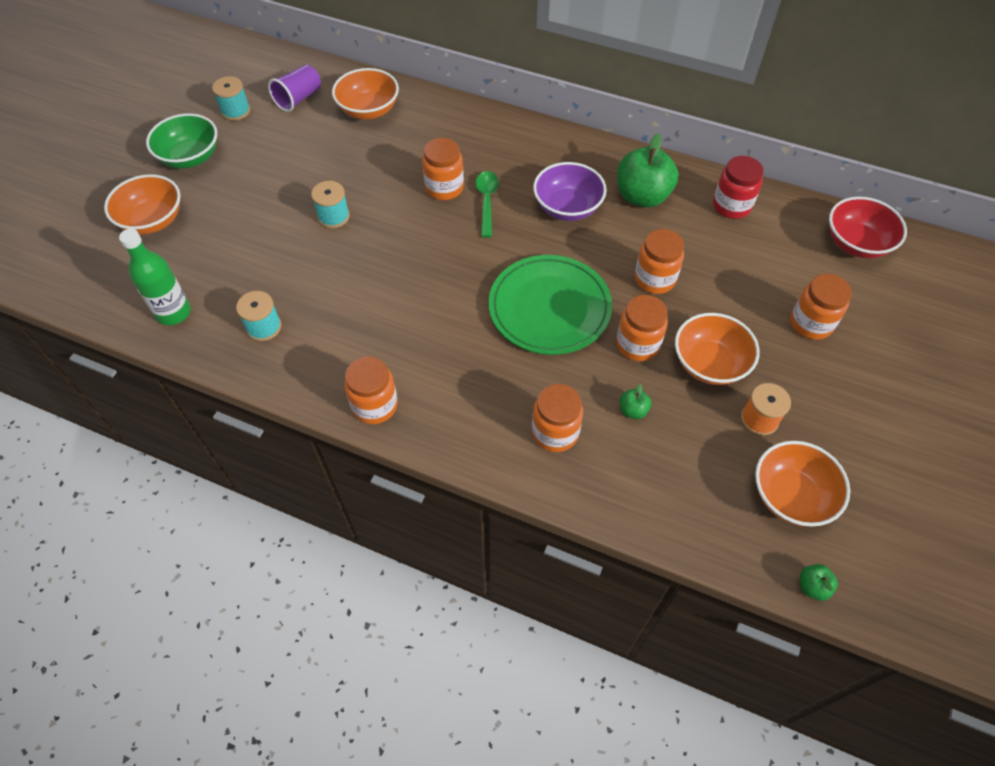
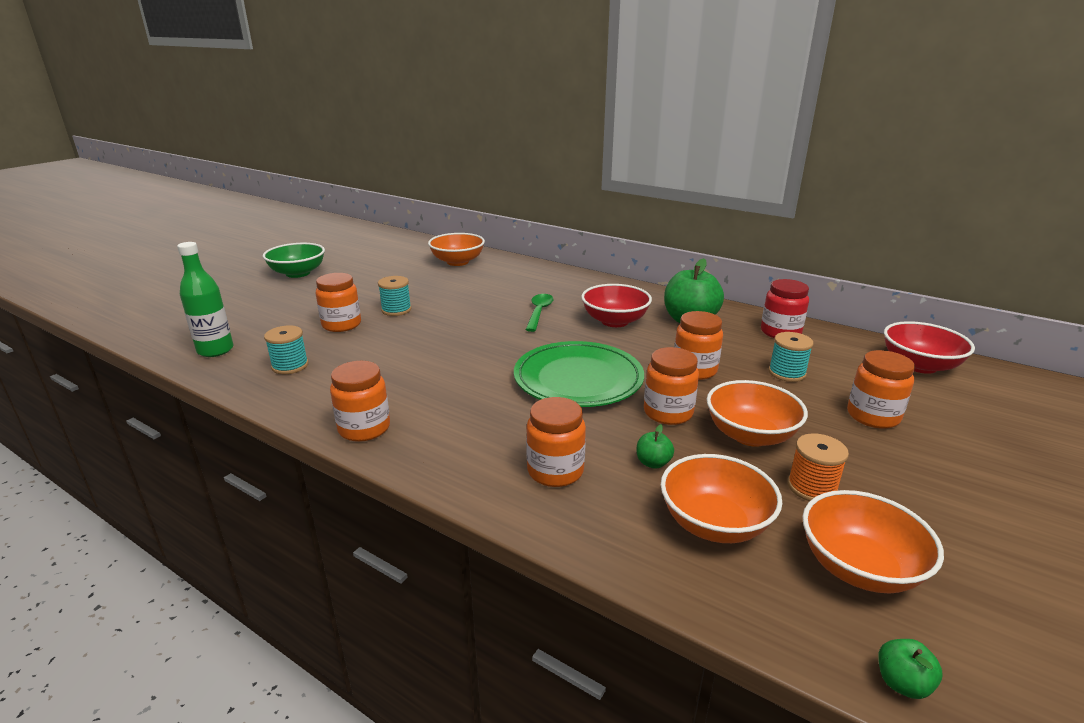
camera: 10 degrees right, 30 degrees down
(152, 220) = (241, 300): orange bowl -> orange bowl (714, 523)
(235, 111) = (350, 256): turquoise spool -> turquoise spool (787, 373)
(299, 98) = (404, 253): purple cup -> none
(444, 188) = (503, 302): orange jar -> orange jar (341, 325)
(567, 207) = (615, 321): purple bowl -> red bowl

